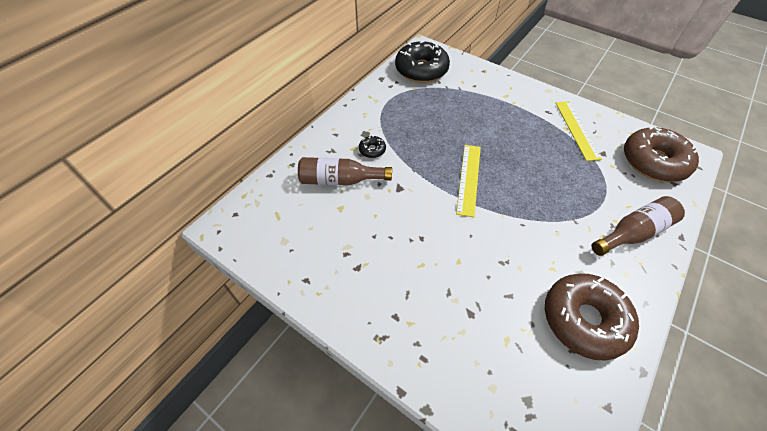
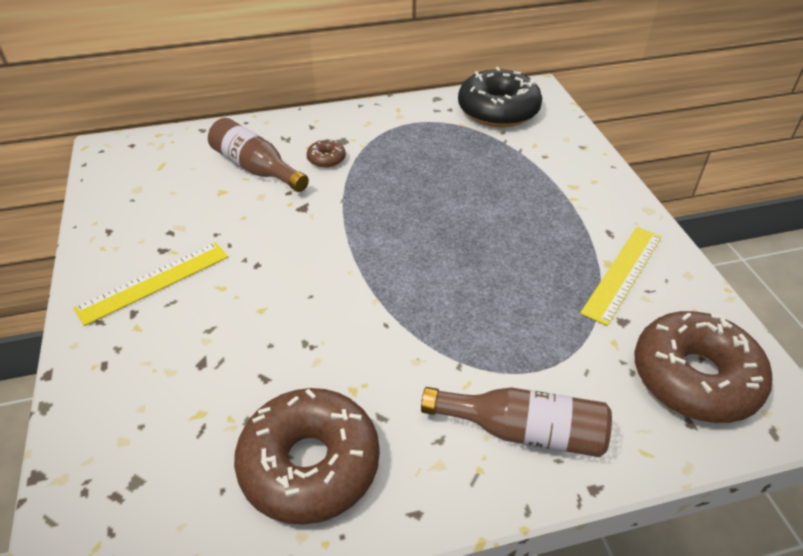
camera: 40 degrees right, 10 degrees down
(372, 150) = (326, 159): black donut -> brown donut
(468, 179) = (390, 242): yellow ruler -> yellow ruler (154, 282)

